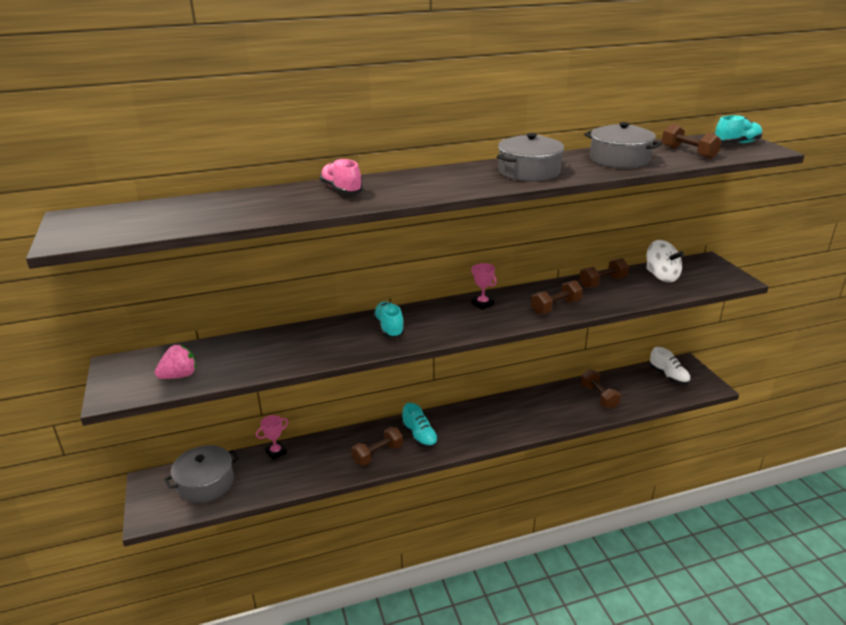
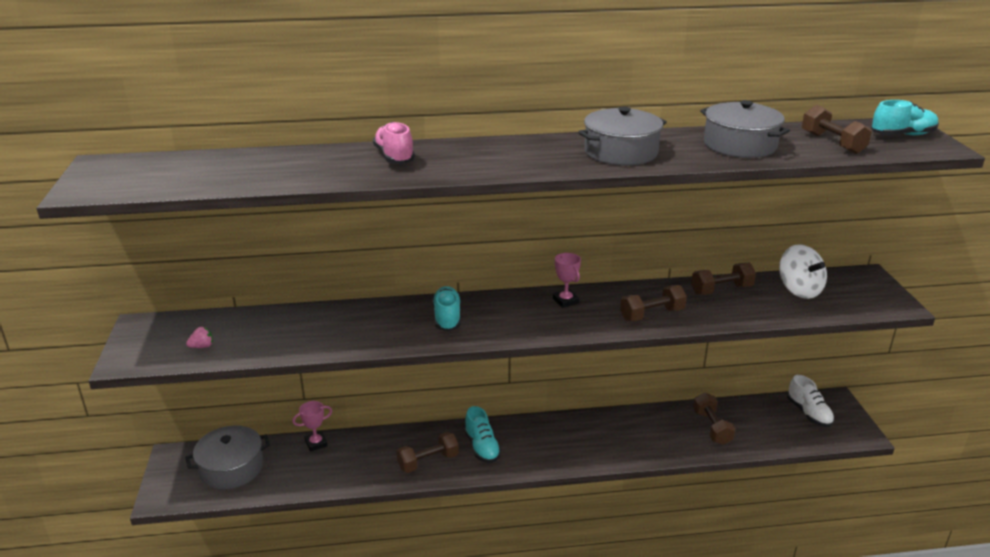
camera: 10 degrees right, 0 degrees up
(179, 376) = (202, 346): pink strawberry -> pink strawberry, size x0.58

